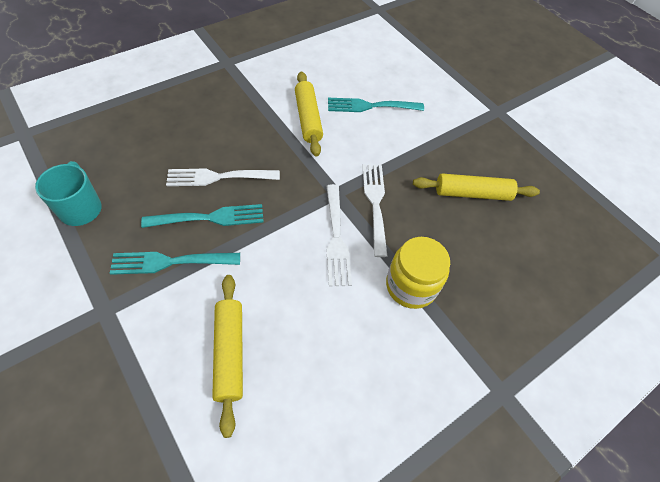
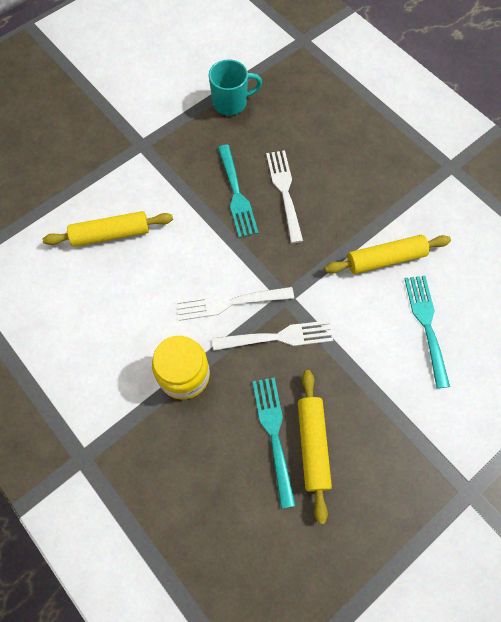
camera: 90 degrees right, 10 degrees up
(170, 262) = (188, 176): turquoise fork -> turquoise fork (274, 434)

